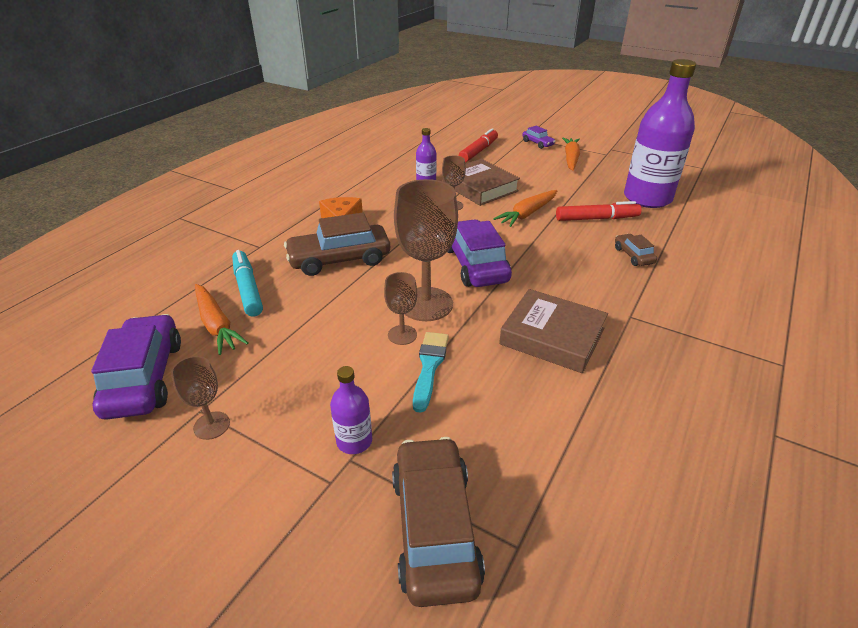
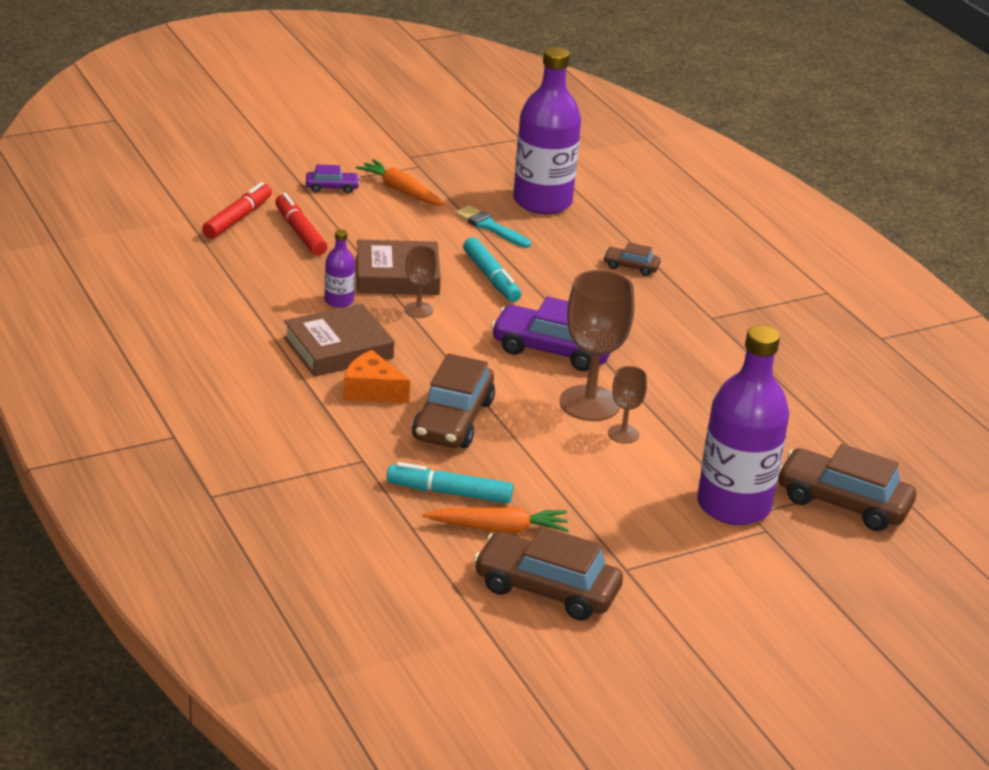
camera: 60 degrees left, 5 degrees down
(144, 377) = (546, 589): purple car -> brown car
(211, 425) = (651, 568): brown goblet -> none
(354, 441) = (733, 505): purple bottle -> purple bottle, size x2.27
(429, 366) = (680, 438): turquoise brush -> turquoise brush (490, 227)
(527, 214) = (491, 278): orange carrot -> turquoise marker
(552, 336) = (700, 365): brown book -> brown book (338, 348)
(596, 219) = (547, 248): red marker -> red marker (238, 218)

